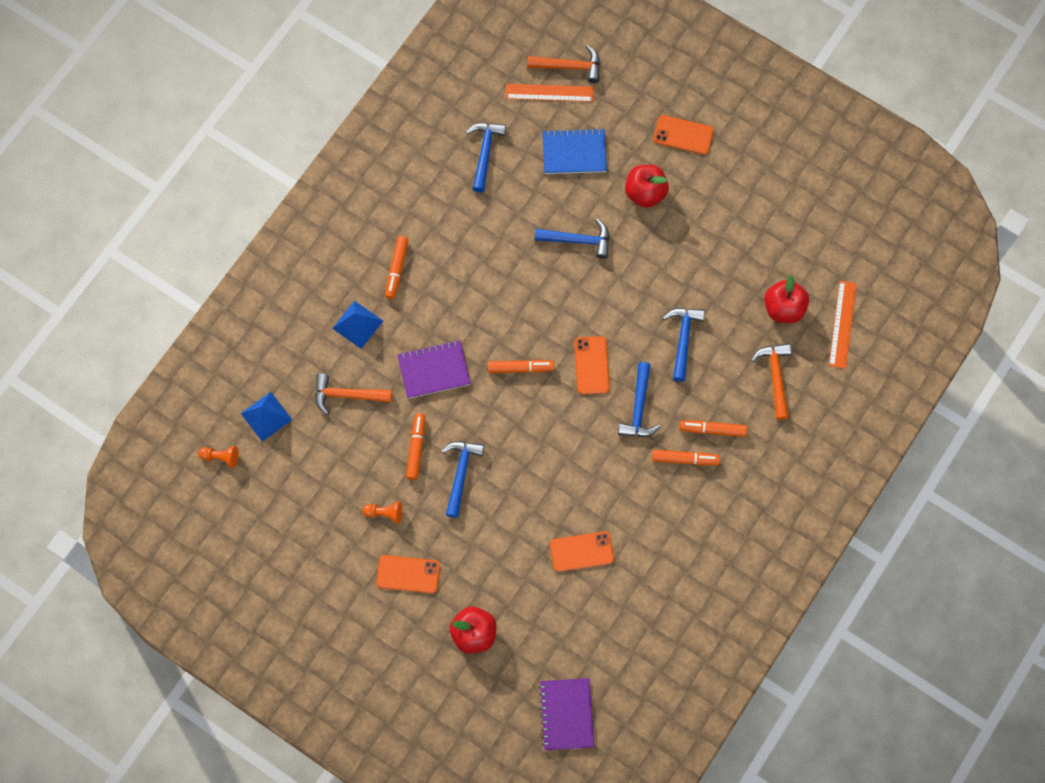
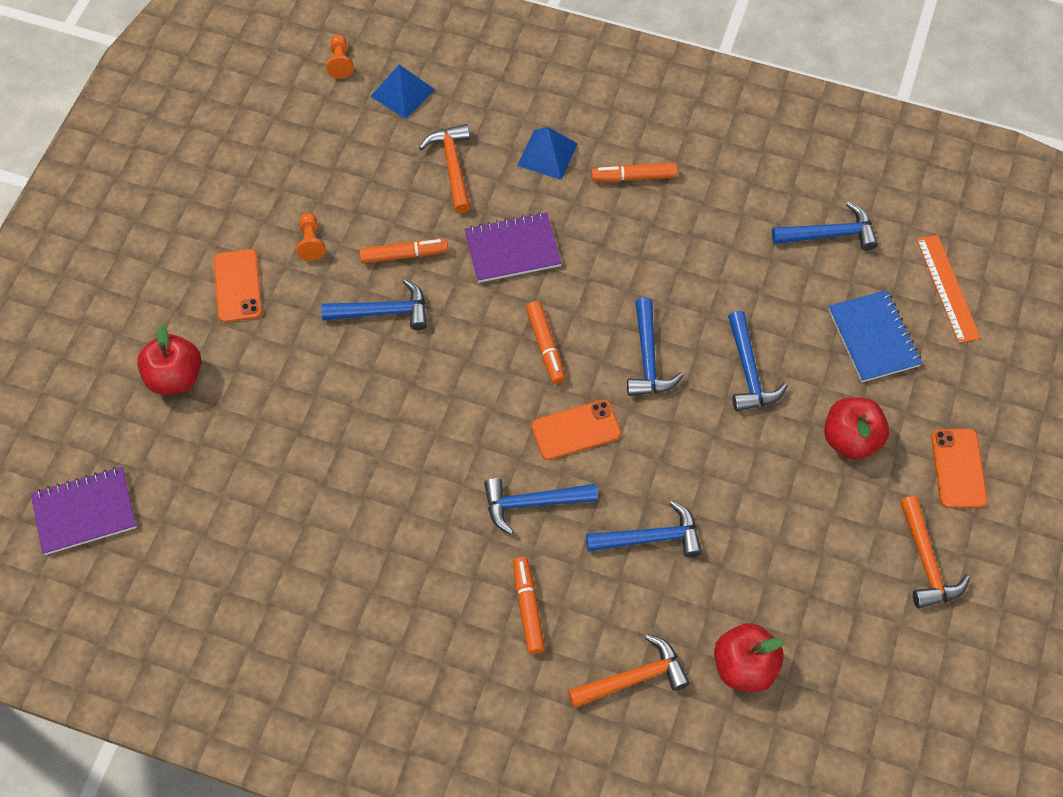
camera: 75 degrees right, 10 degrees down
(434, 370) = (512, 249): purple notebook -> purple notebook turned 75 degrees counterclockwise
(549, 302) = (648, 358): none -> blue hammer
(569, 67) = (996, 303): orange hammer -> orange hammer (926, 562)
(581, 551) = (311, 479): orange phone -> none
(685, 459) = (474, 580): orange marker -> none
(842, 324) = (748, 759): orange ruler -> none

